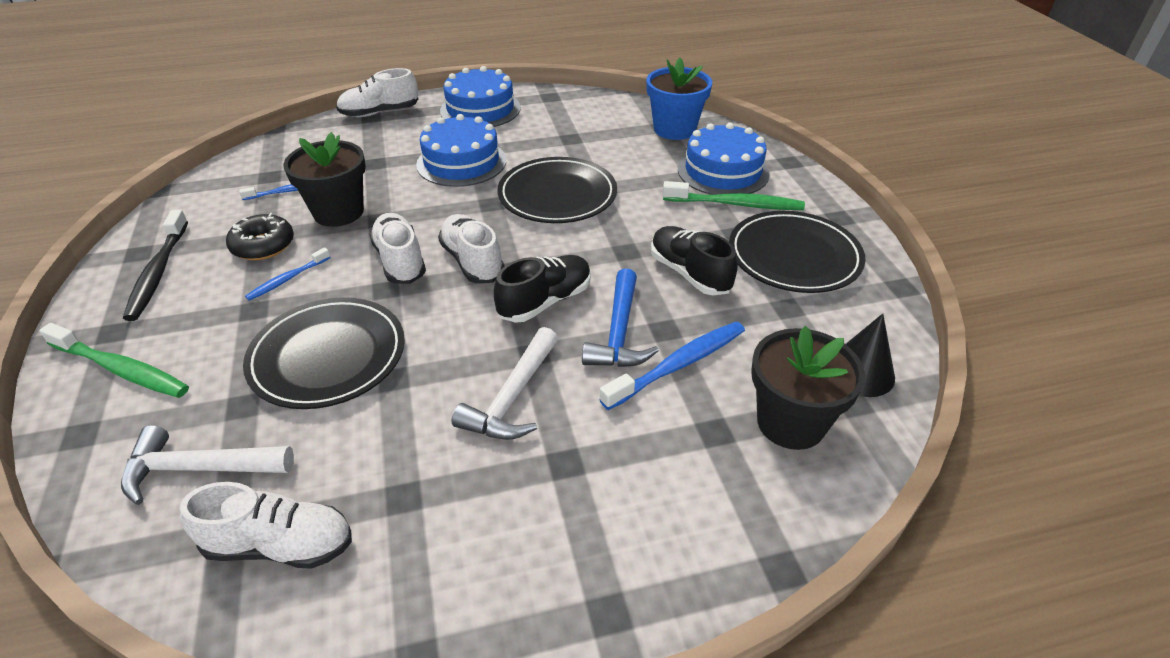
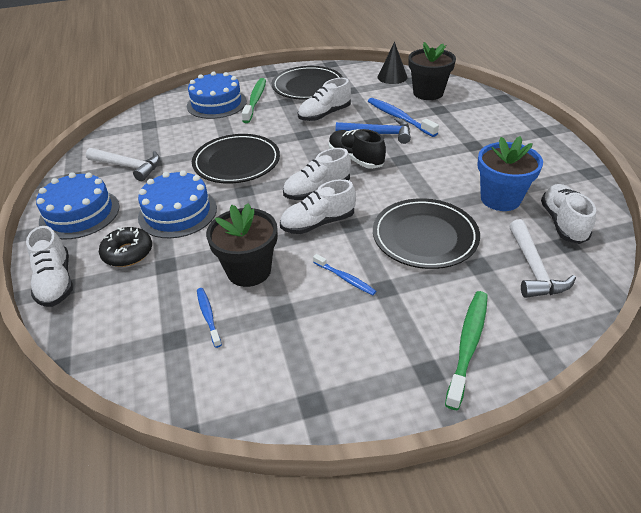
camera: 90 degrees left, 0 degrees up
(158, 272) = (343, 371): black toothbrush -> none
(263, 245) = (299, 307): black donut -> black donut (128, 253)
(512, 397) = (437, 163): white hammer -> white hammer (128, 166)
(674, 129) = (154, 119): blue flower pot -> blue flower pot (500, 199)
(689, 273) = (324, 115): black shoe -> white shoe

